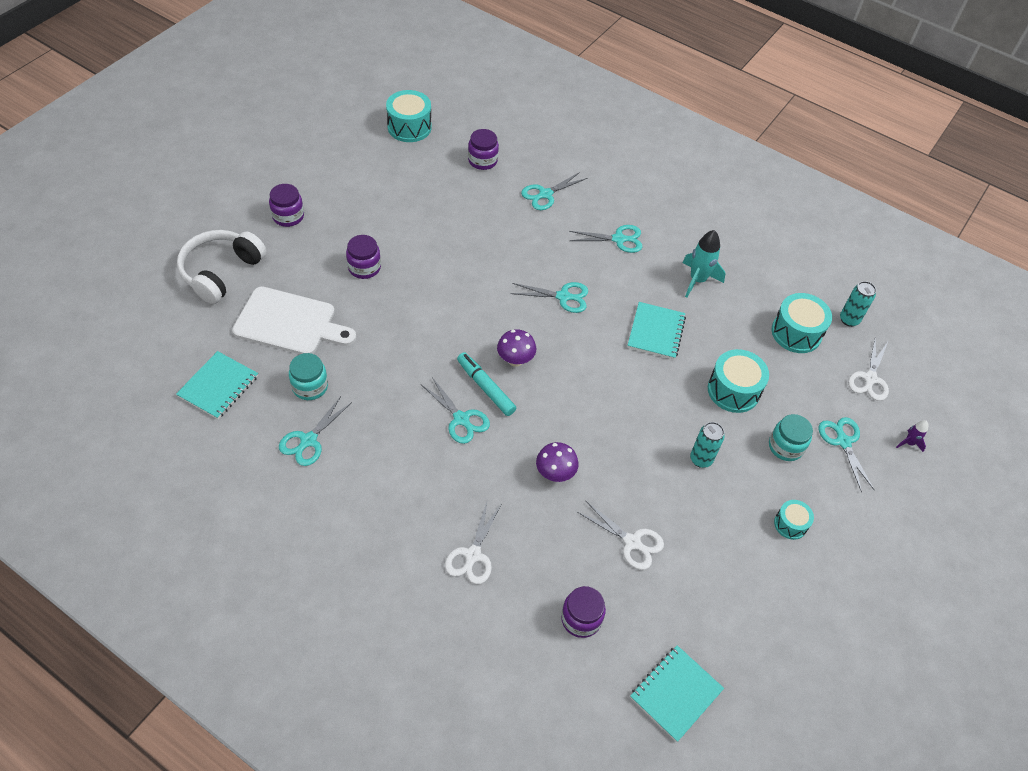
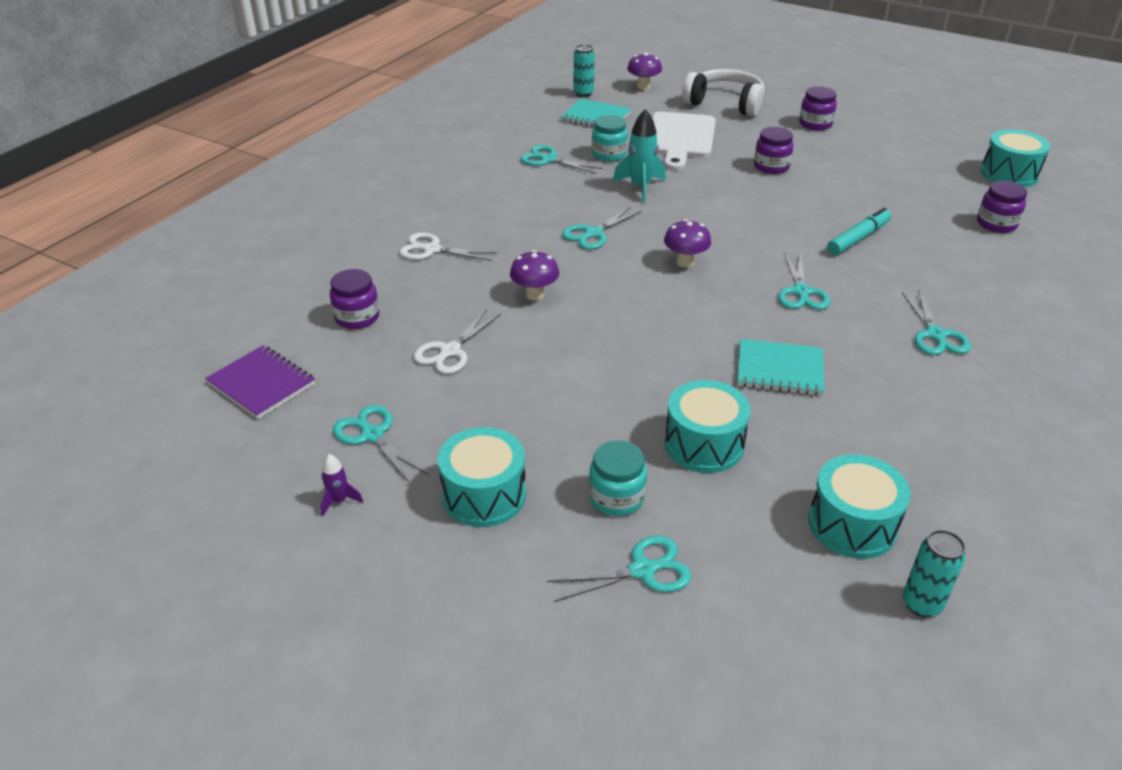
camera: 90 degrees right, 15 degrees down
(154, 332) = (643, 87): none -> purple mushroom
(486, 388) = (639, 246): turquoise marker -> turquoise marker (858, 238)
(545, 194) = (974, 272): turquoise scissors -> turquoise scissors (372, 435)
(676, 693) = (261, 384): turquoise notebook -> purple notebook
(697, 280) = (903, 411): turquoise rocket -> turquoise rocket (640, 187)
(701, 459) = (577, 409): turquoise can -> turquoise can (583, 93)
(790, 524) = (484, 495): turquoise drum -> turquoise drum, size x1.74
(869, 379) = (790, 622): white scissors -> none
(909, 443) = (662, 669): purple rocket -> purple rocket (339, 501)

